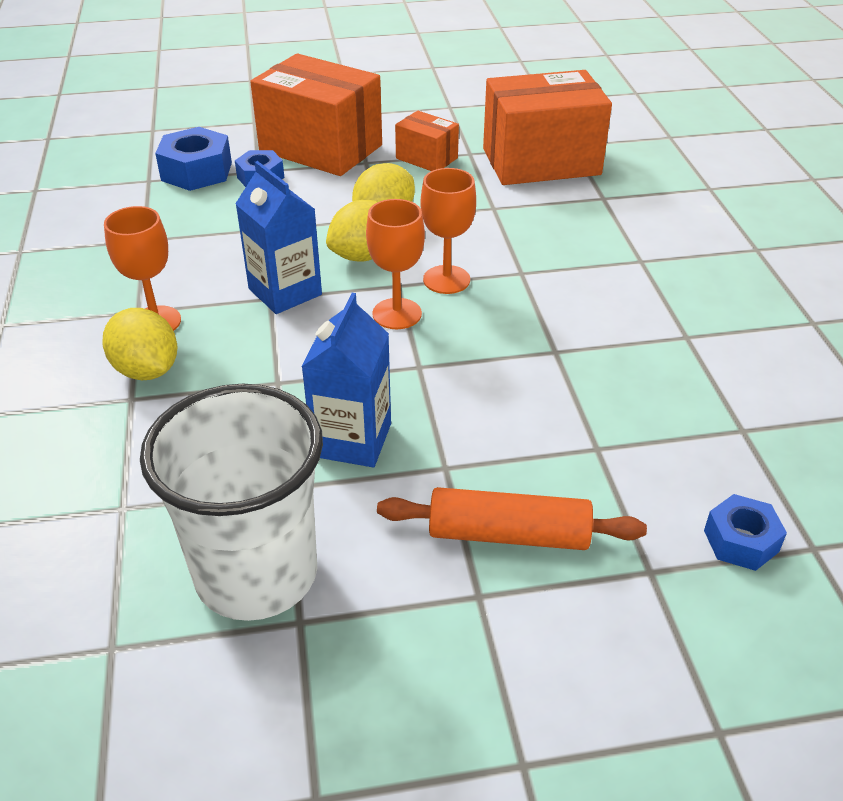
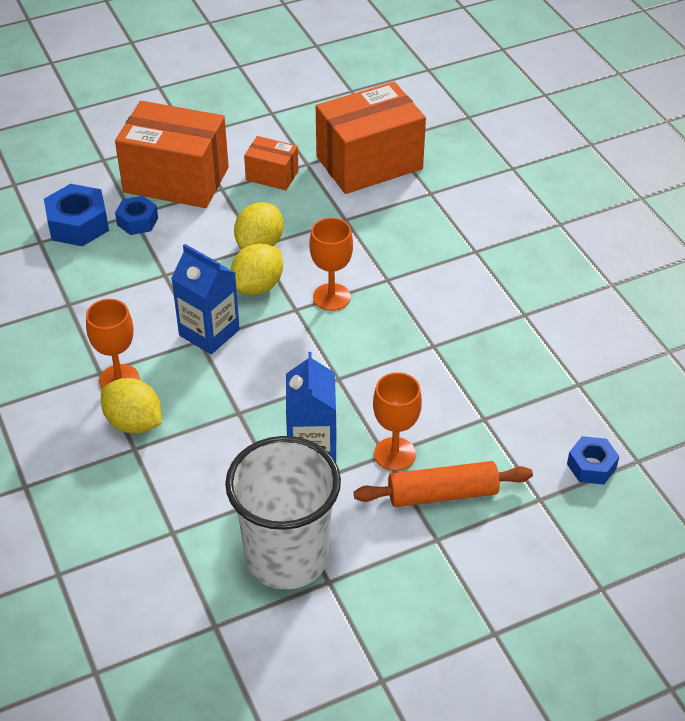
camera: 15 degrees left, 5 degrees up
(397, 314) = (304, 336): orange goblet -> orange goblet (394, 454)

